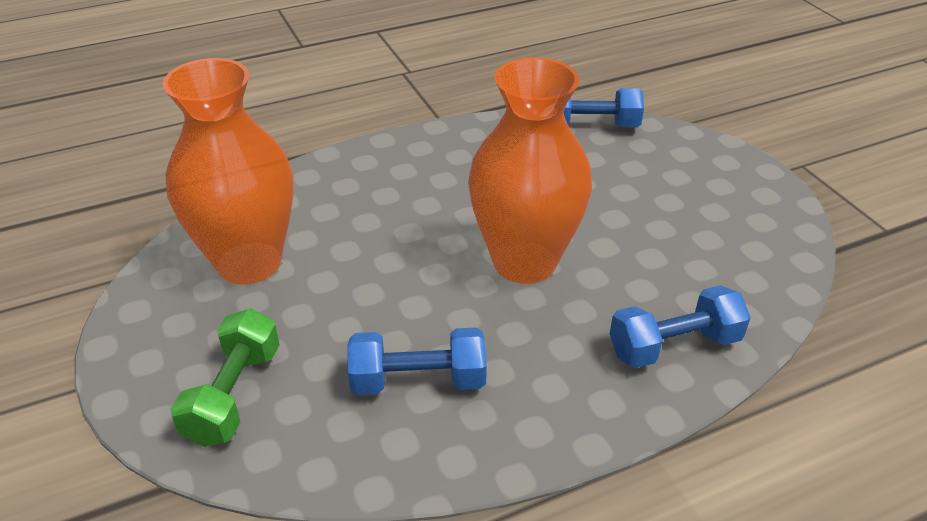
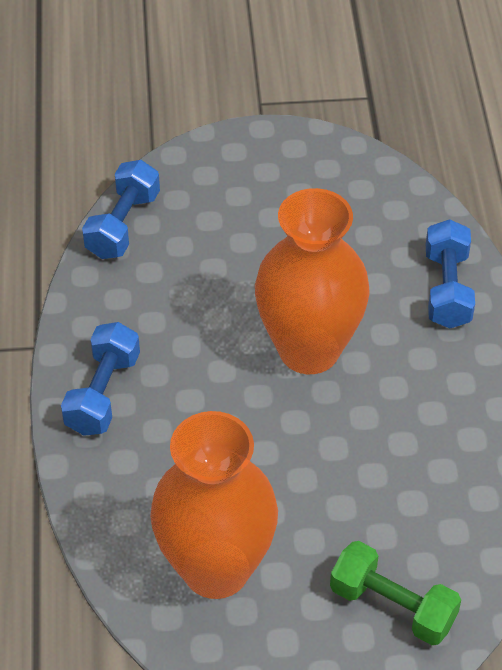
camera: 70 degrees left, 10 degrees up
(418, 380) = (424, 468): blue dumbbell -> blue dumbbell (103, 393)

